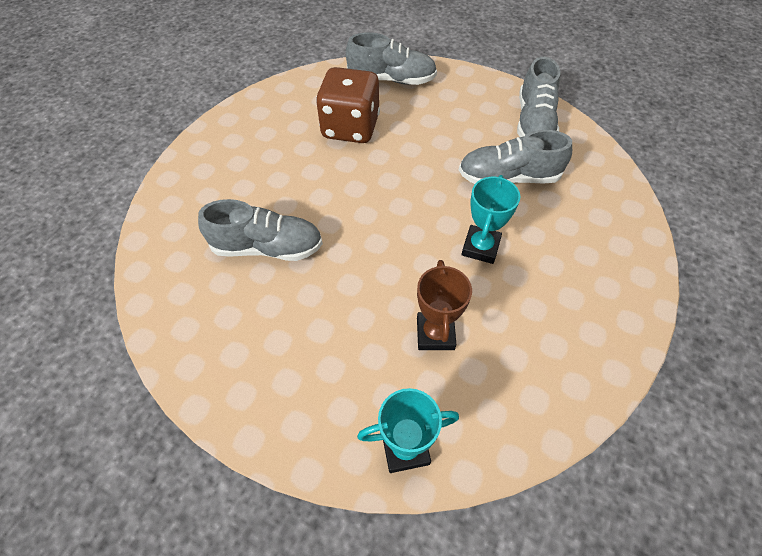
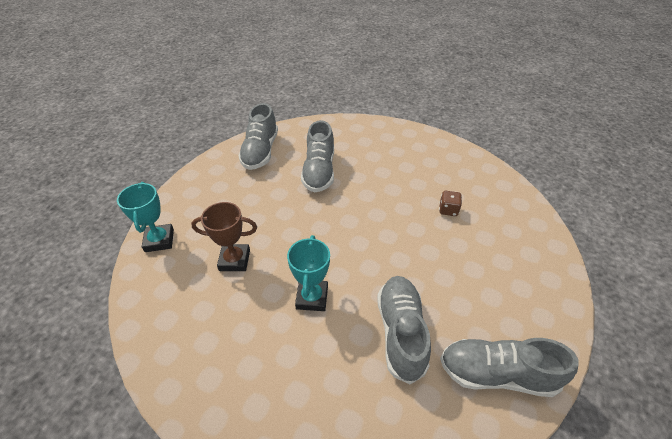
camera: 90 degrees right, 10 degrees down
(350, 128) = (448, 210): brown dice -> brown dice, size x0.41
(391, 79) = (528, 239): grey shoe -> grey shoe (260, 151)
(480, 247) = (312, 297): turquoise trophy -> turquoise trophy turned 75 degrees clockwise

